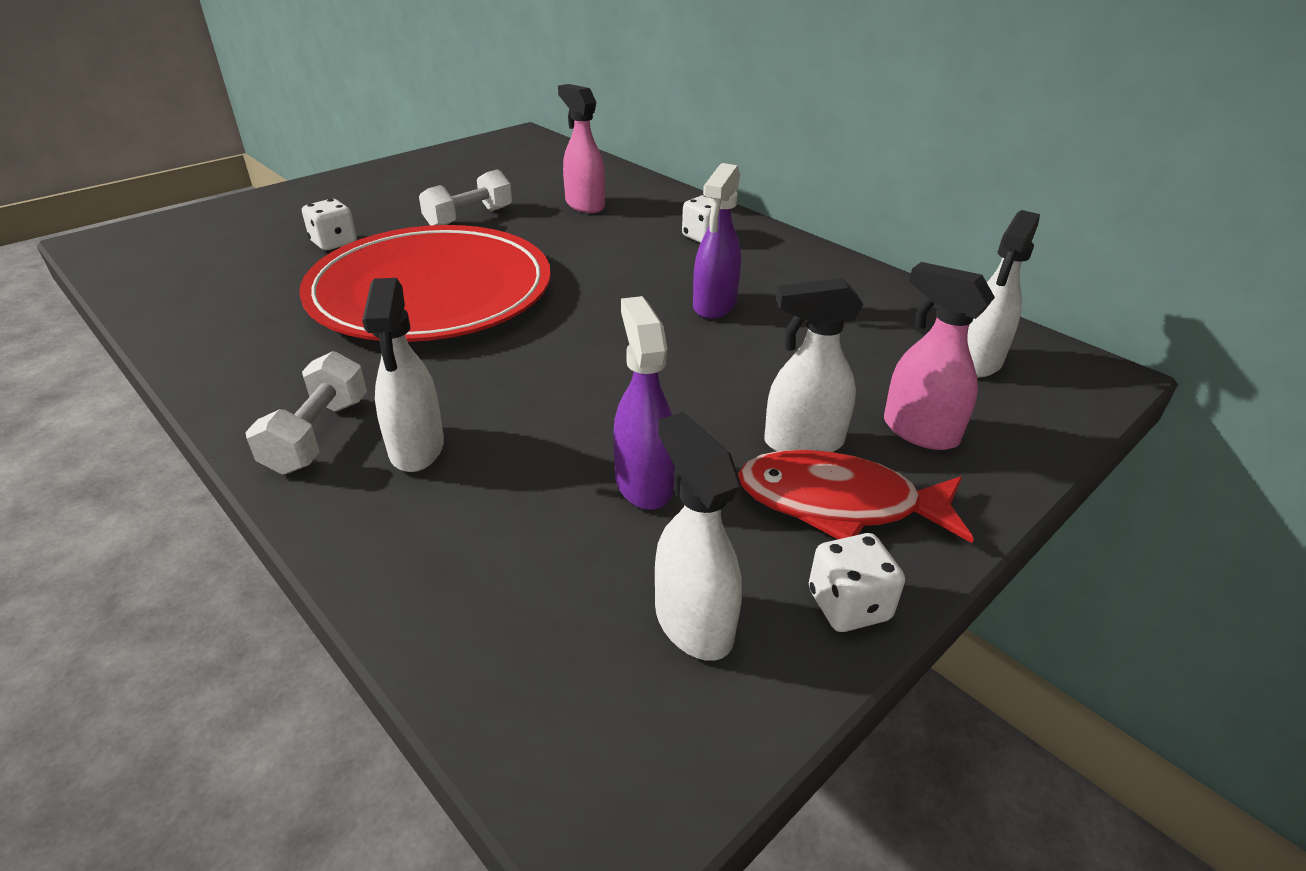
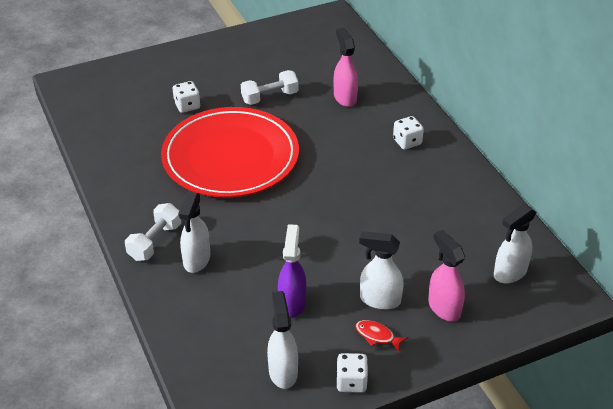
camera: 20 degrees right, 5 degrees up
(714, 306) = (383, 200): purple spray bottle -> none
(839, 503) = (377, 336): red fish -> red fish, size x0.49

